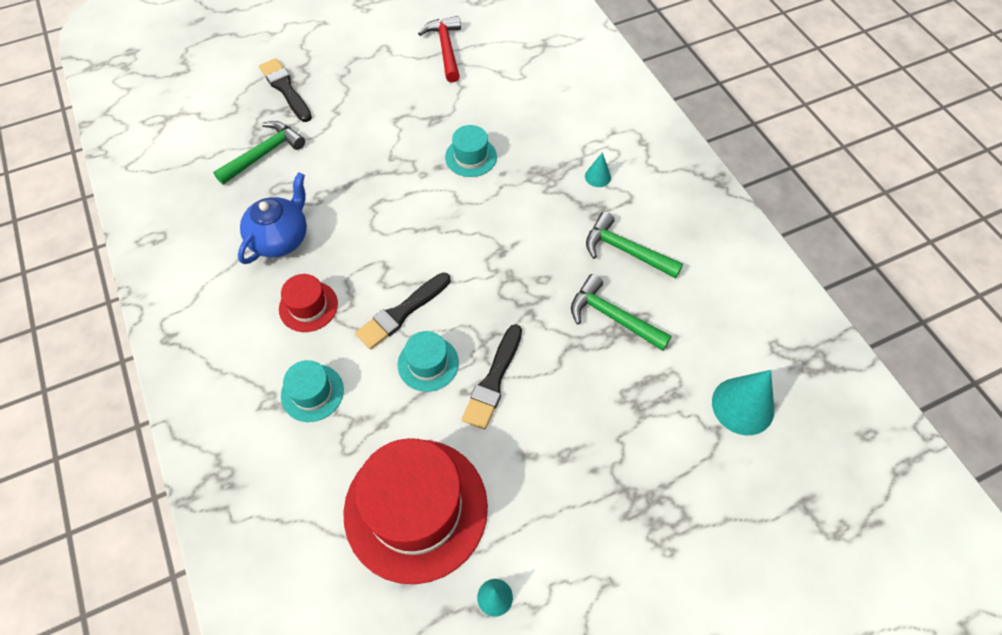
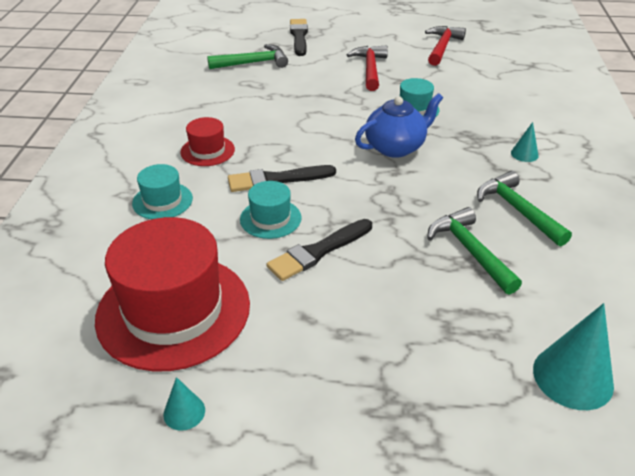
camera: 30 degrees right, 20 degrees down
(280, 238) = (223, 108): blue teapot -> blue teapot (395, 147)
(394, 113) = (370, 69): none -> red hammer

